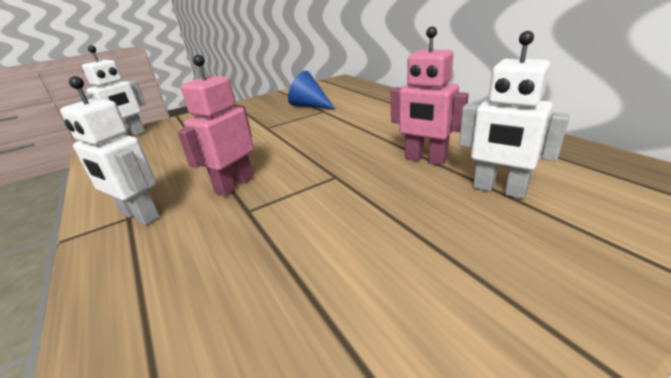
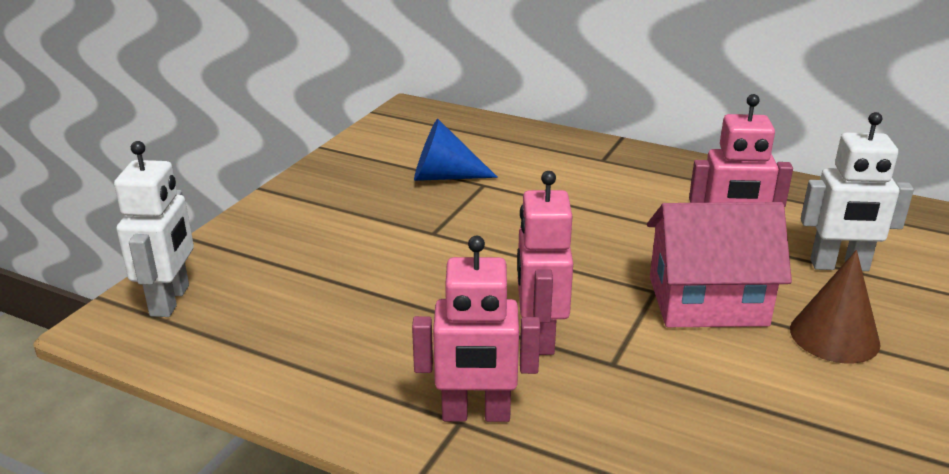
camera: 35 degrees left, 0 degrees up
(139, 216) = (476, 414): white robot -> pink robot
(360, 189) = (707, 301): none -> pink house
(427, 239) = (834, 336): none -> brown cone

